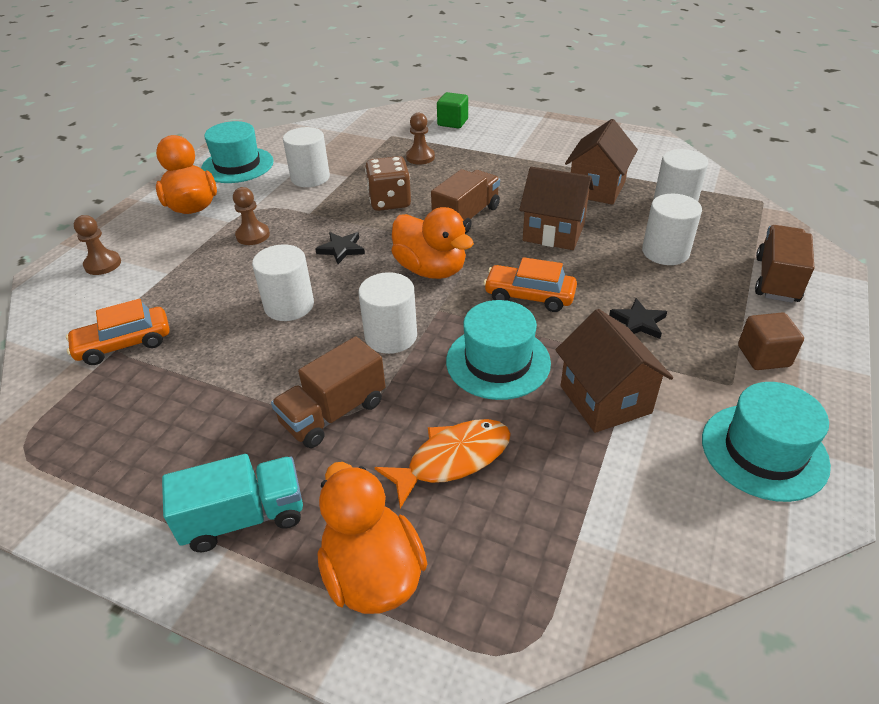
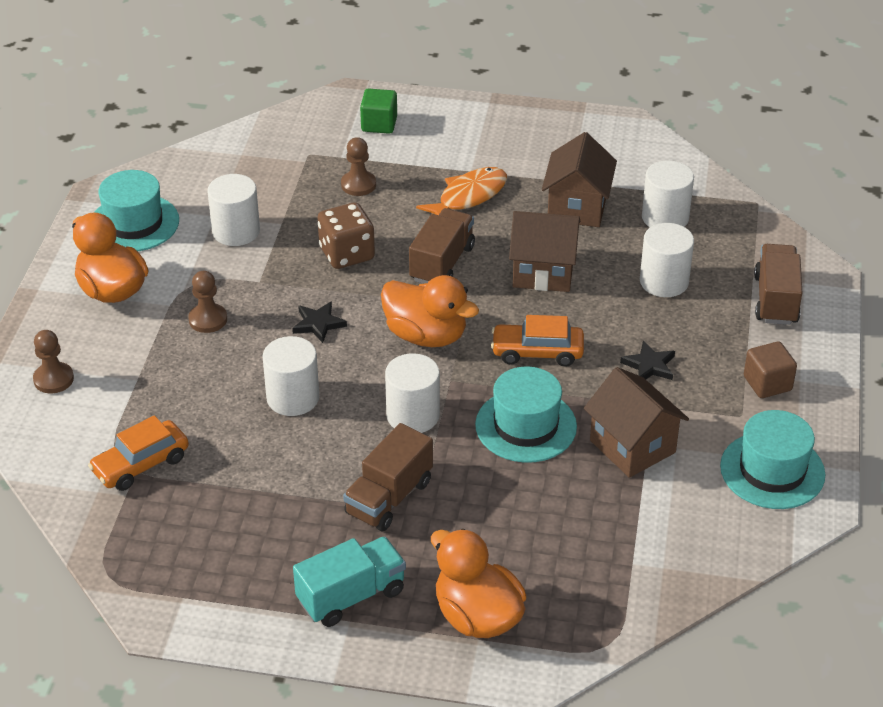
camera: 15 degrees left, 0 degrees up
(453, 459) = (512, 520): orange fish -> orange fish (468, 196)

